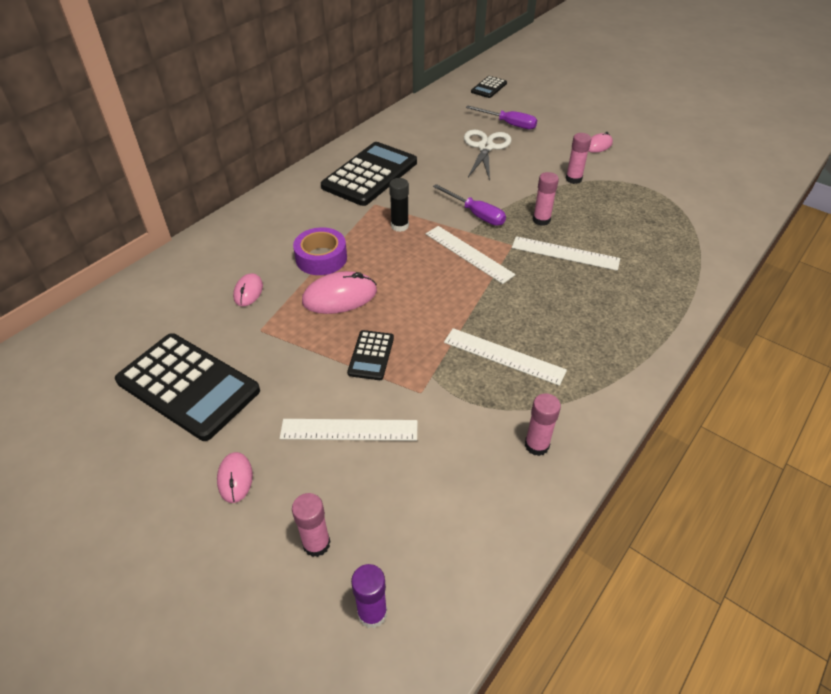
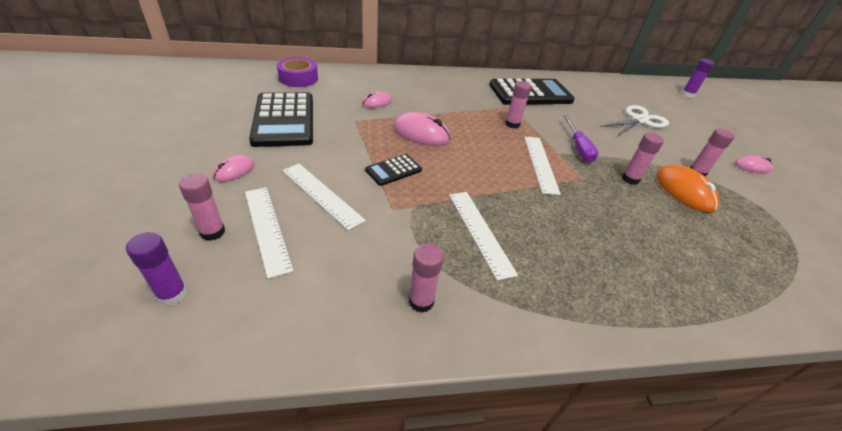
camera: 40 degrees right, 5 degrees down
(321, 258) = (439, 111): purple tape -> purple tape (298, 78)
(399, 226) = (512, 124): black glue stick -> pink glue stick
(489, 88) = (687, 94): black calculator -> purple glue stick
(508, 124) = (678, 118): purple screwdriver -> none
(565, 253) = (624, 208): white ruler -> white ruler (267, 228)
(582, 204) = (684, 191): none -> orange mouse

